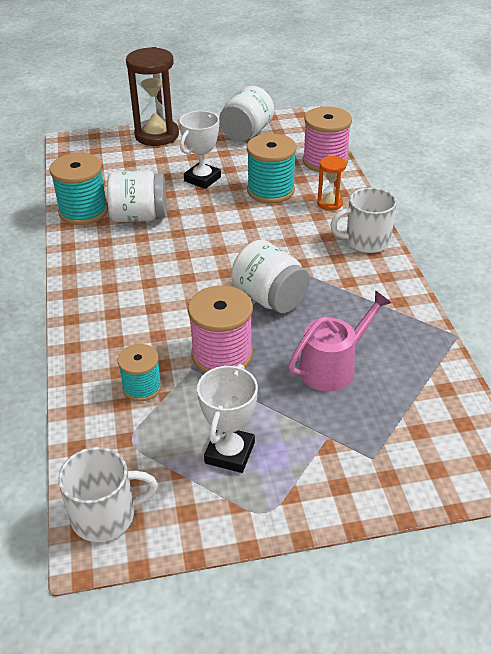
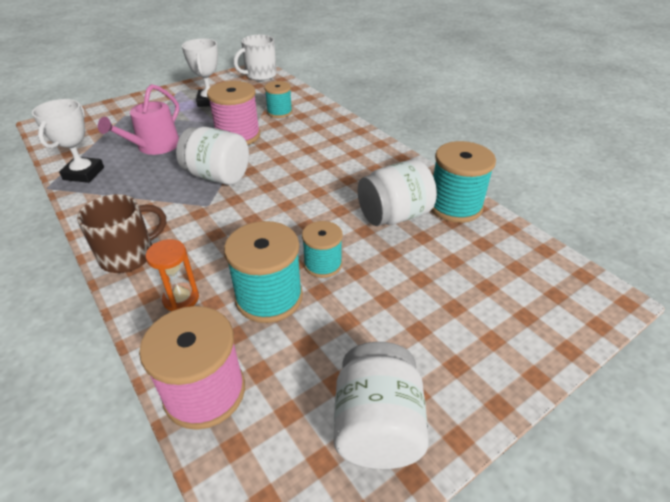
camera: 155 degrees right, 0 degrees up
(157, 135) = (515, 360): brown hourglass -> none
(202, 179) = (370, 288): white trophy -> white trophy (84, 173)
(222, 199) = (322, 264): none -> turquoise spool
(366, 241) = (128, 255): white mug -> brown mug

